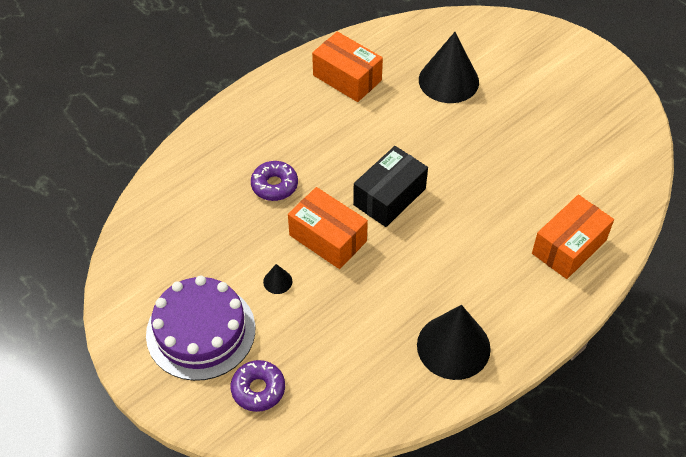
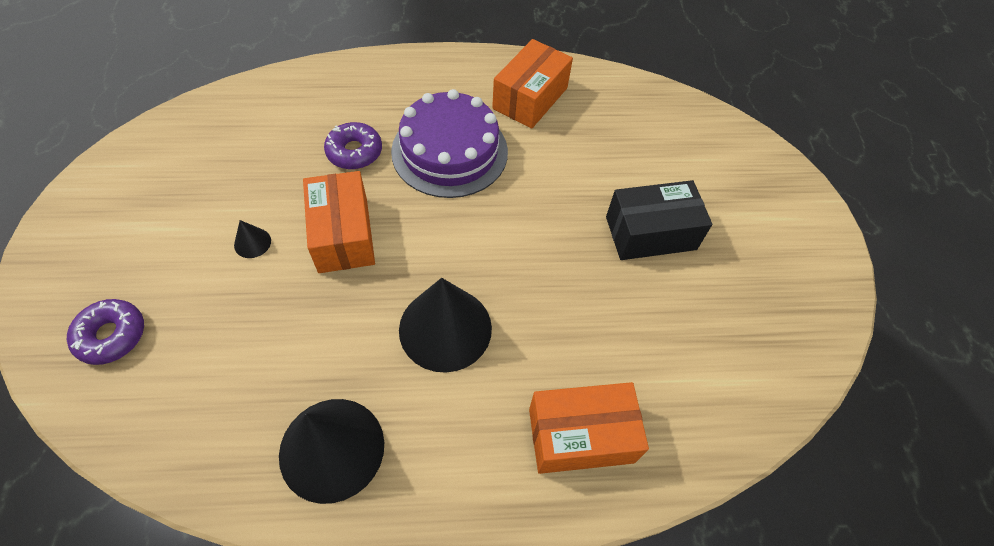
camera: 35 degrees right, 5 degrees up
(201, 331) = (137, 239): purple cake -> purple cake (449, 151)
(347, 78) = (530, 98): orange box -> orange box turned 45 degrees clockwise
(389, 197) = (446, 236): black box -> black box (650, 233)
(448, 80) = (630, 162): black cone -> black cone (445, 328)

